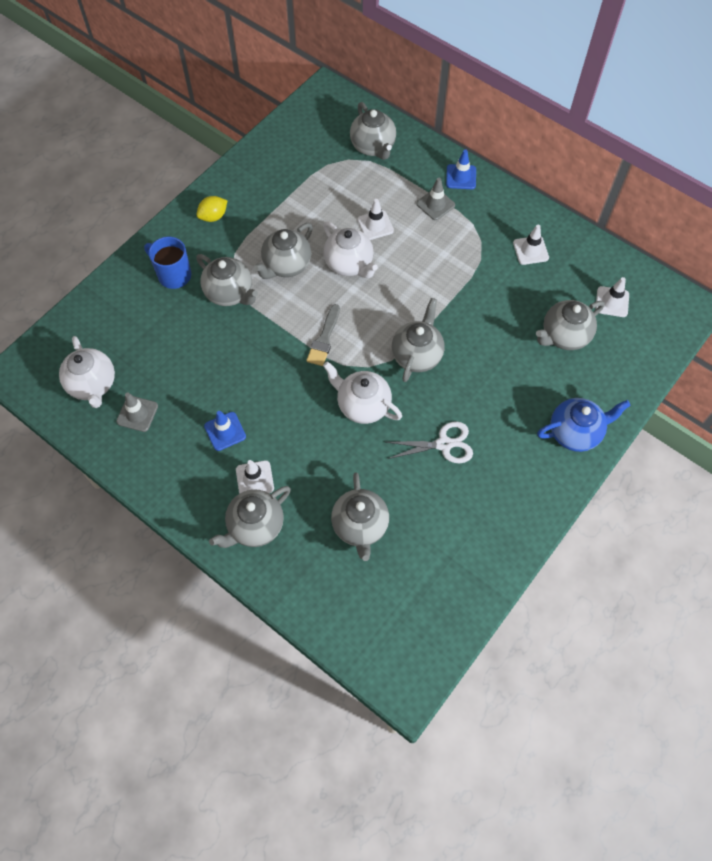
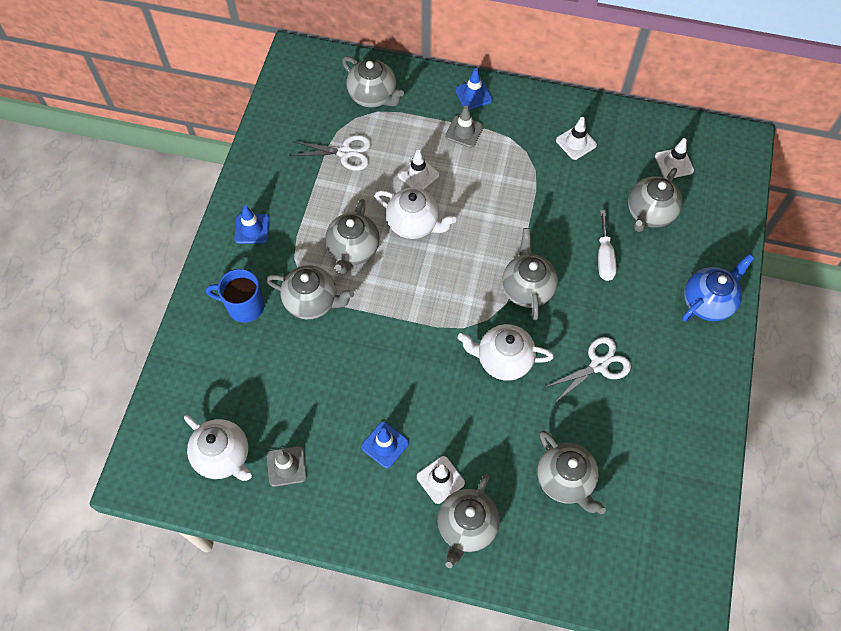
camera: 25 degrees left, 0 degrees up
(213, 216) = (252, 229): yellow lemon -> blue traffic cone
(323, 184) = (345, 153): none -> white scissors
(324, 339) = (430, 309): grey brush -> none
(501, 356) = (604, 257): none -> white screwdriver

